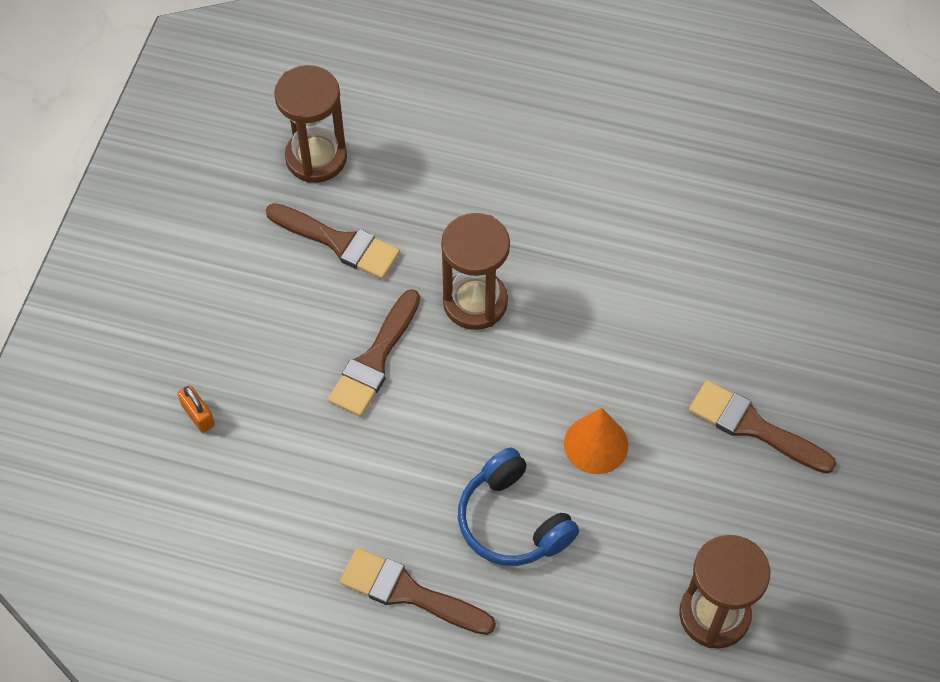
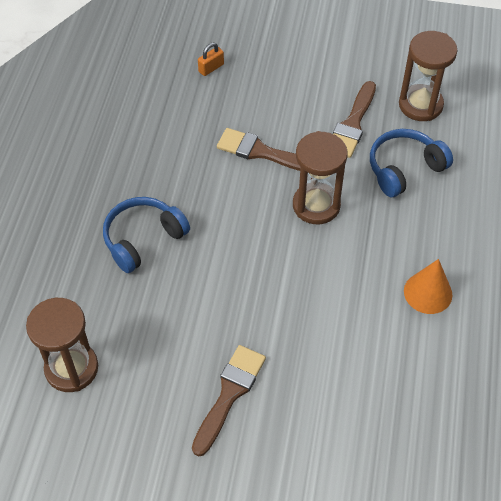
camera: 85 degrees right, 5 degrees down
(409, 592) = (90, 185): brown brush -> none
(425, 193) = (404, 169): none -> blue headphones
(596, 444) = (206, 286): orange cone -> orange cone (428, 292)

